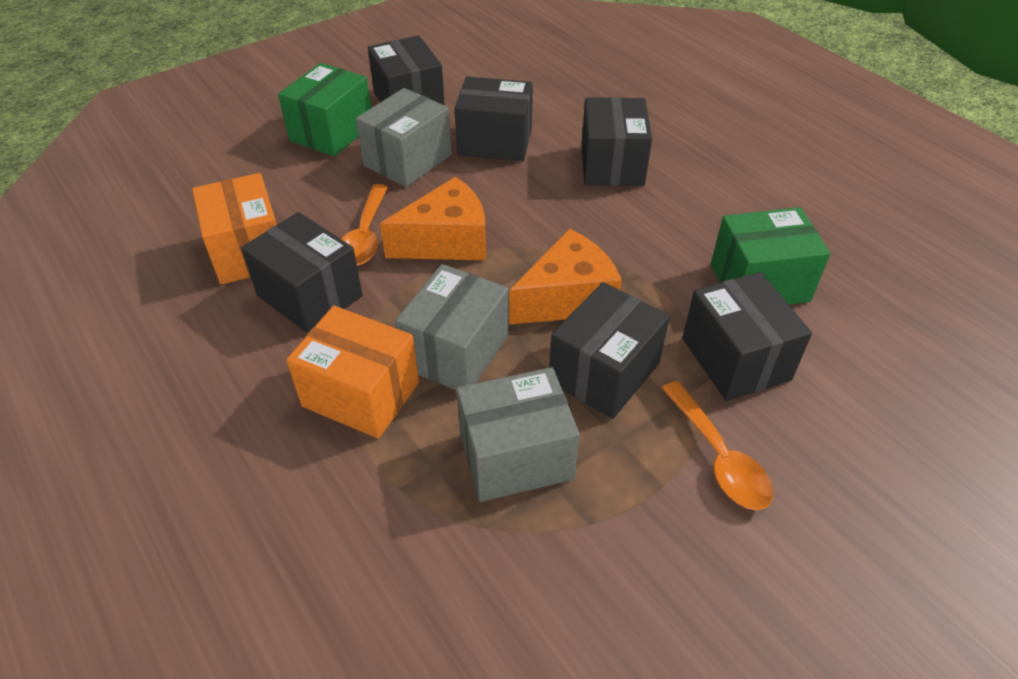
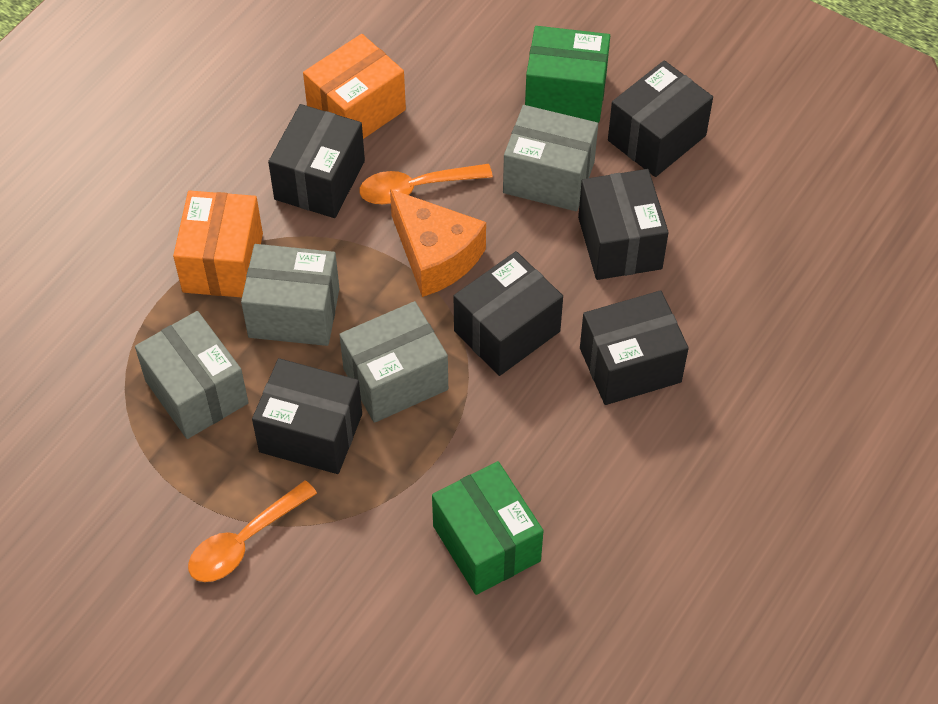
camera: 70 degrees right, 10 degrees up
(567, 298) = (395, 379): orange cheese -> grey box
(735, 359) = (367, 537): black box -> black box (507, 331)

